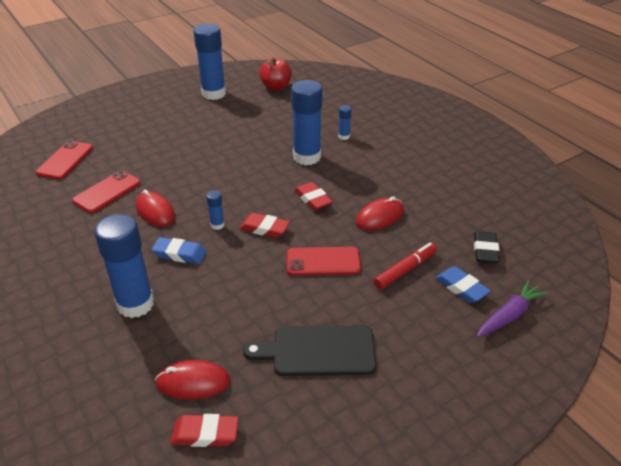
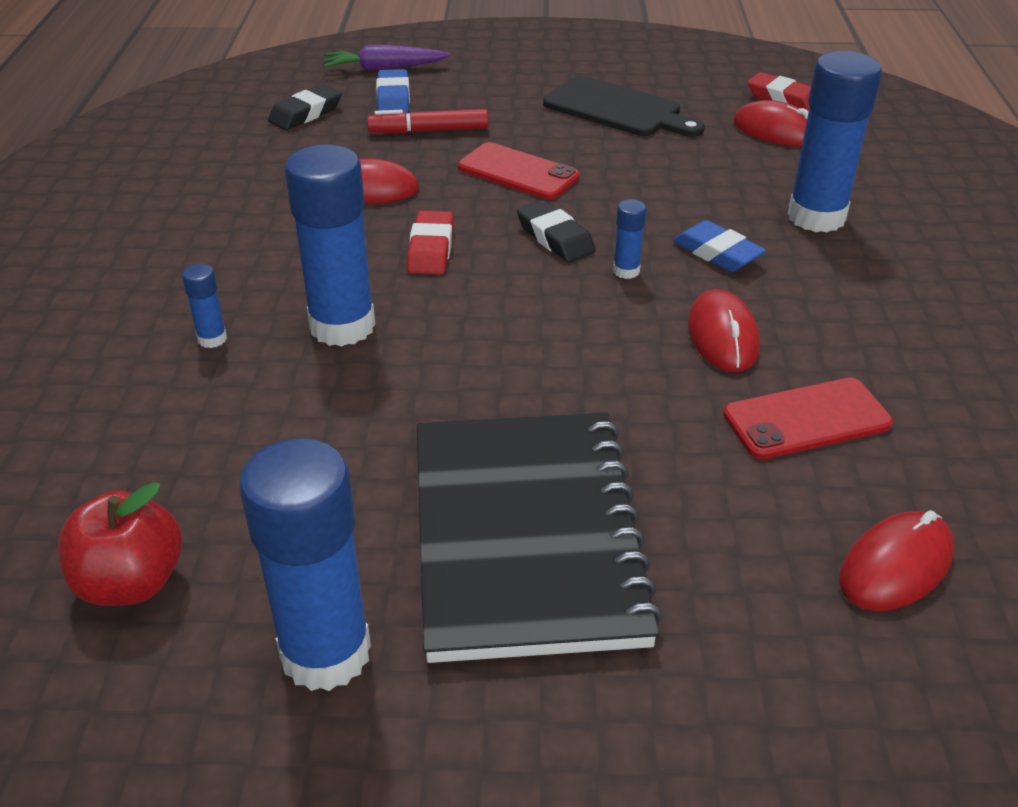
camera: 145 degrees left, 0 degrees up
(65, 160) = (895, 566): red phone -> red mouse
(183, 128) = (527, 536): none -> black notebook
(264, 229) = (555, 238): red eraser -> black eraser

